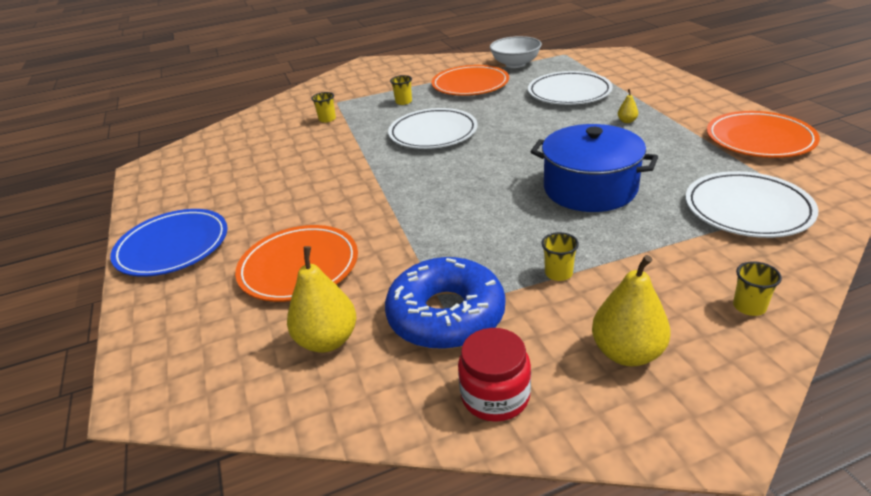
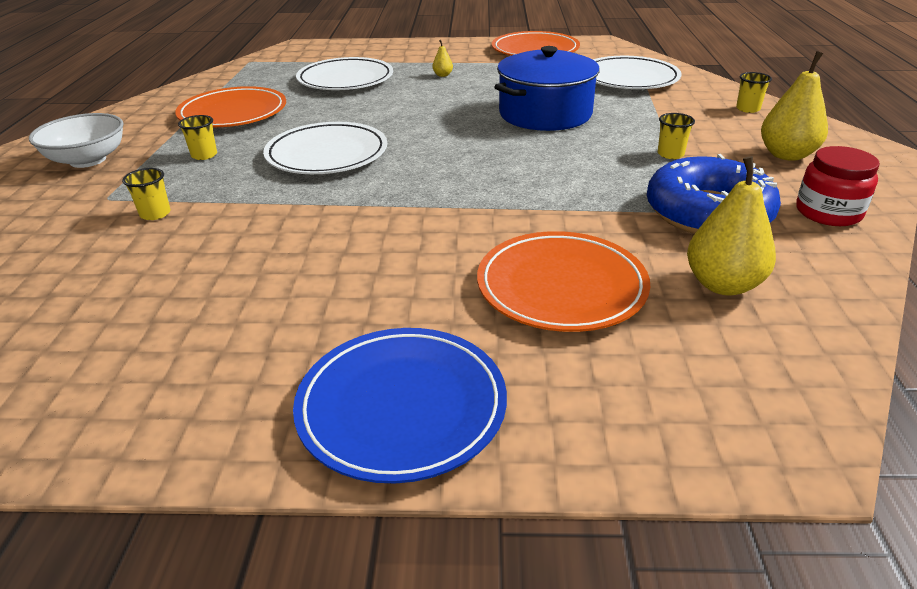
camera: 70 degrees left, 0 degrees up
(515, 64) = (226, 84): white bowl -> white bowl (88, 160)

